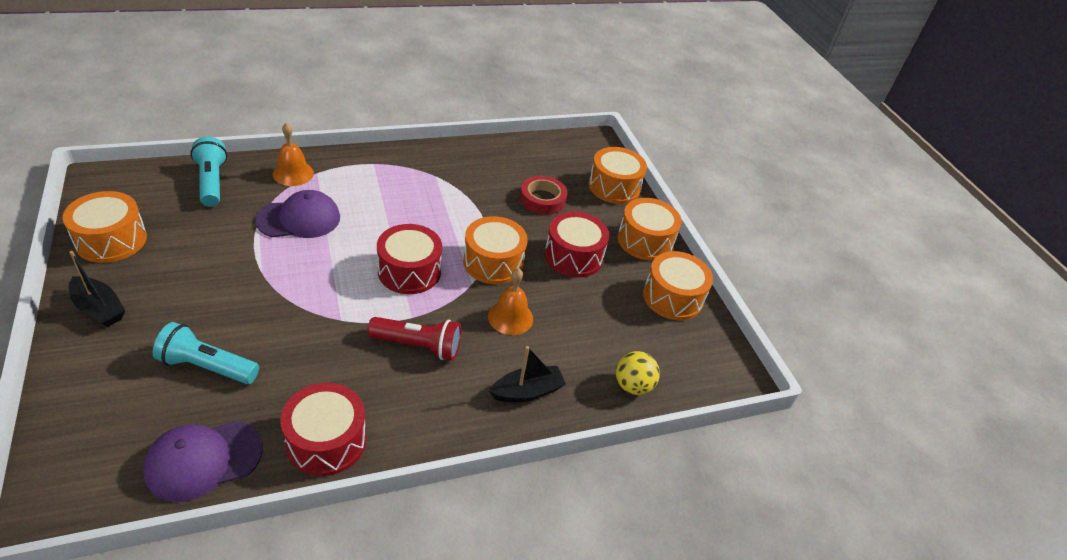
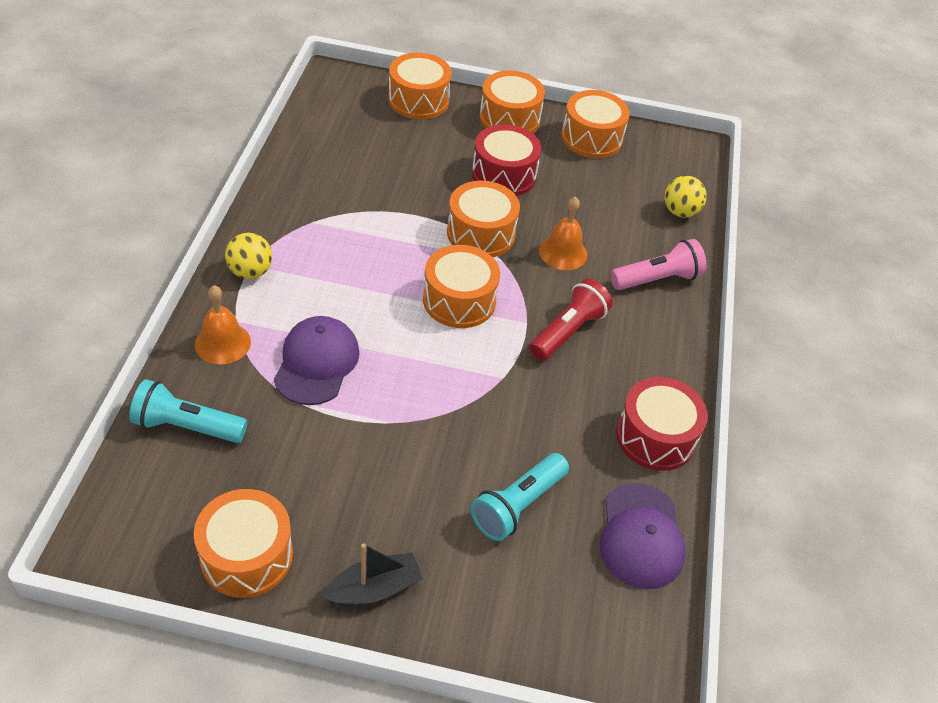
camera: 60 degrees left, 5 degrees up
(366, 164) = (250, 272): none -> yellow ball
(409, 271) = (459, 300): red drum -> orange drum
(527, 391) = (657, 279): black boat -> pink flashlight
(542, 199) = (406, 158): red tape -> none

